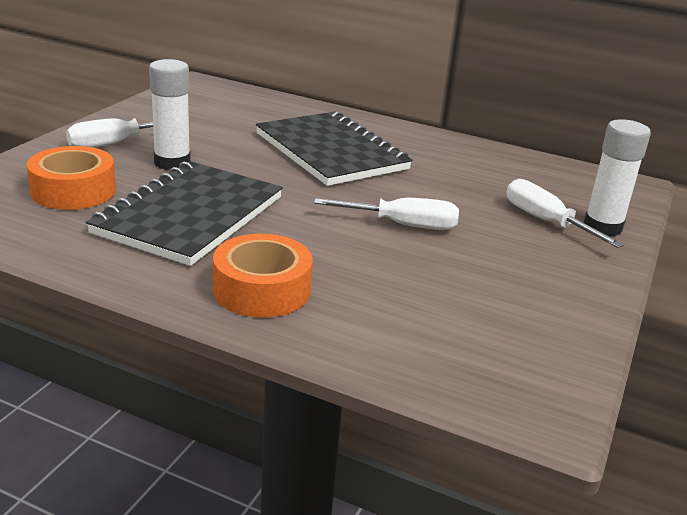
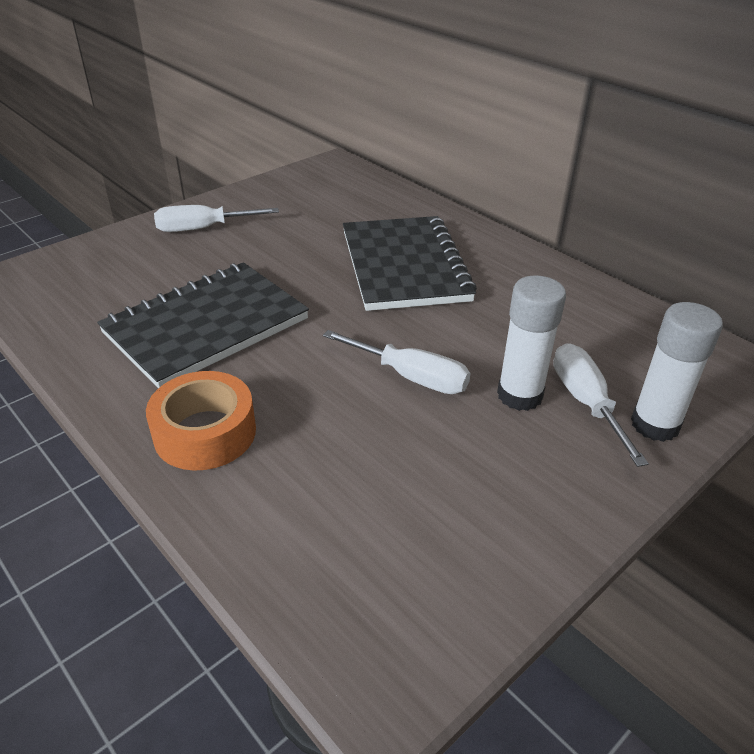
camera: 25 degrees right, 10 degrees up
(73, 191) = (127, 280): orange tape -> none
(172, 163) = (237, 259): white glue stick -> white glue stick (519, 395)

